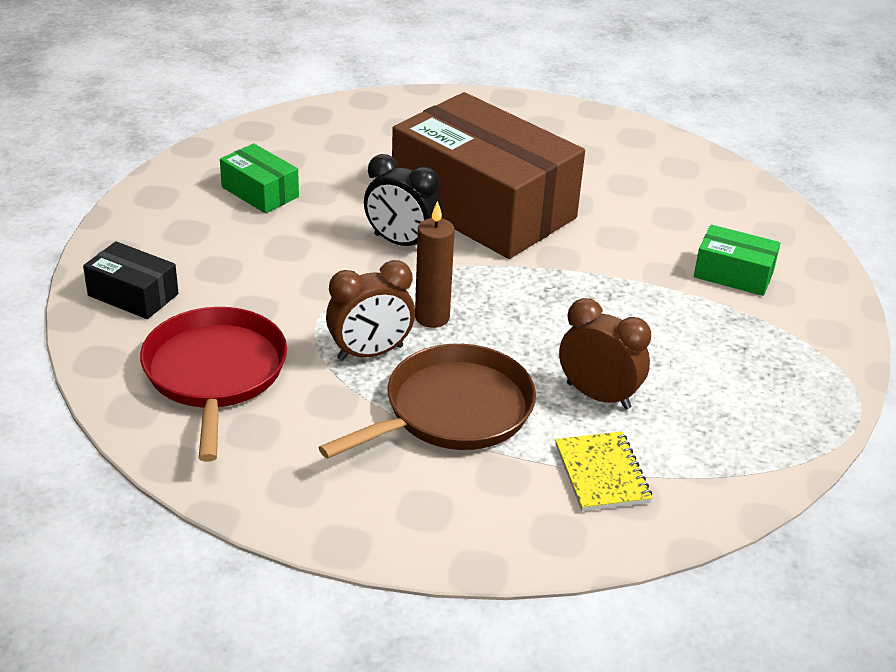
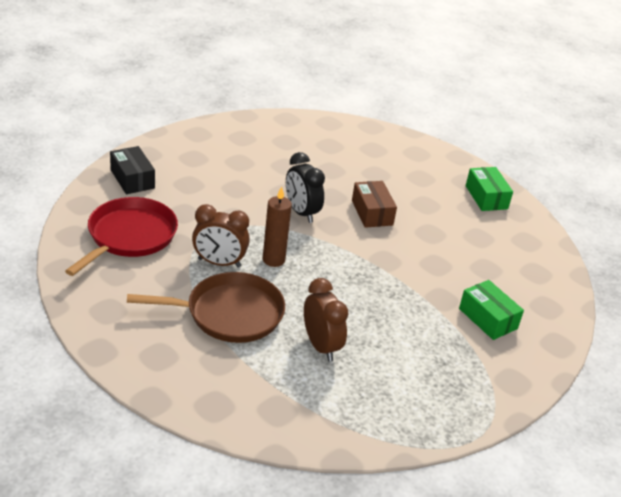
camera: 30 degrees right, 0 degrees up
(260, 192) = (253, 153): green box -> green box (486, 197)
(483, 206) = (372, 213): brown box -> brown box, size x0.43
(602, 473) = (274, 388): yellow notebook -> none

